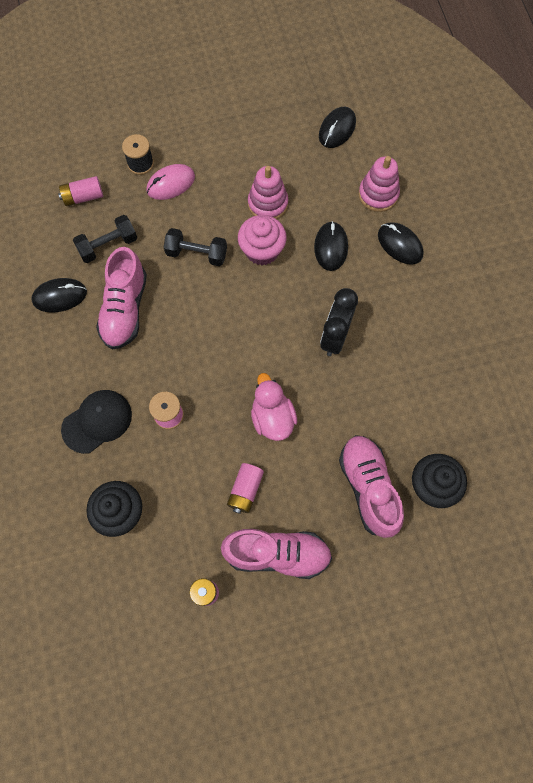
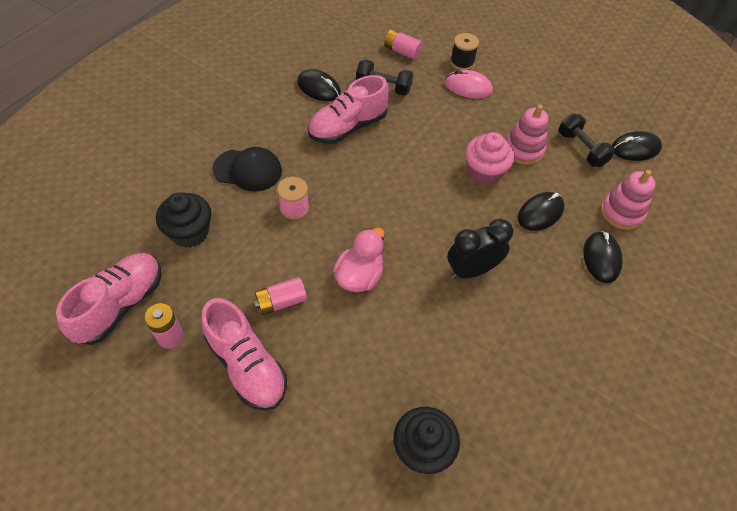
camera: 45 degrees right, 15 degrees down
(196, 254) = (435, 137): black dumbbell -> black dumbbell (581, 149)
(368, 487) = (369, 394): pink shoe -> pink shoe (120, 305)

